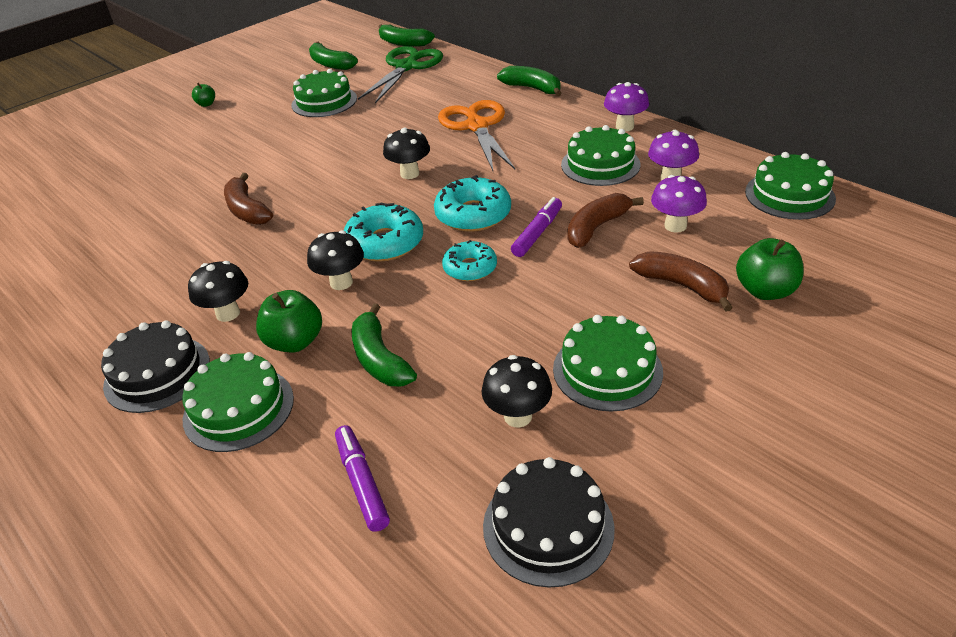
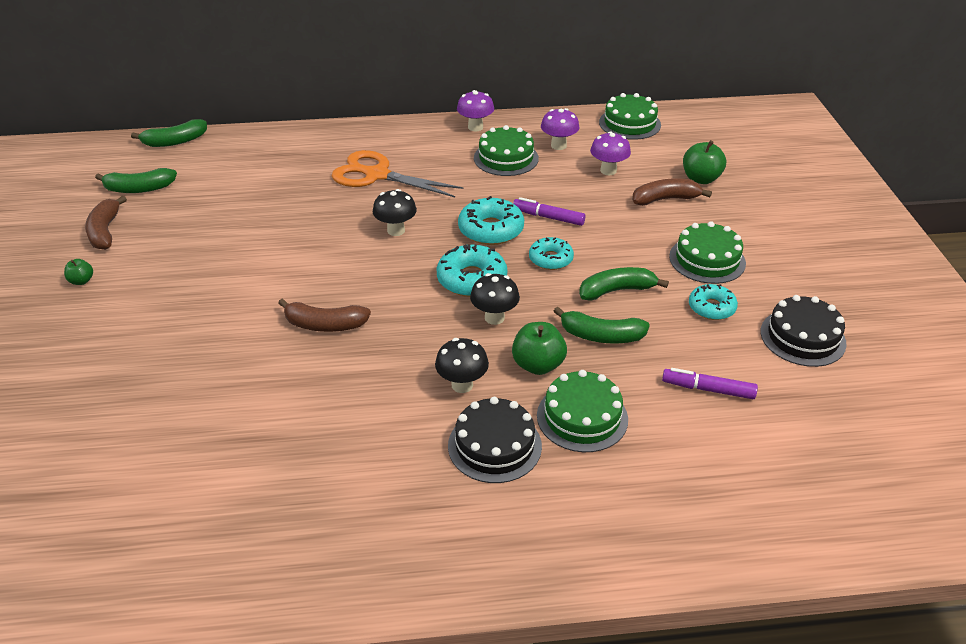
camera: 55 degrees left, 0 degrees up
(324, 101) = (206, 220): green cake -> none
(406, 67) = (222, 159): green scissors -> none
(518, 416) = (711, 308): black mushroom -> turquoise donut
(532, 88) = (363, 130): green banana -> green banana (616, 290)
(537, 233) = (548, 217): purple marker -> purple marker turned 45 degrees counterclockwise
(596, 228) = (572, 195): brown banana -> brown banana (105, 231)

